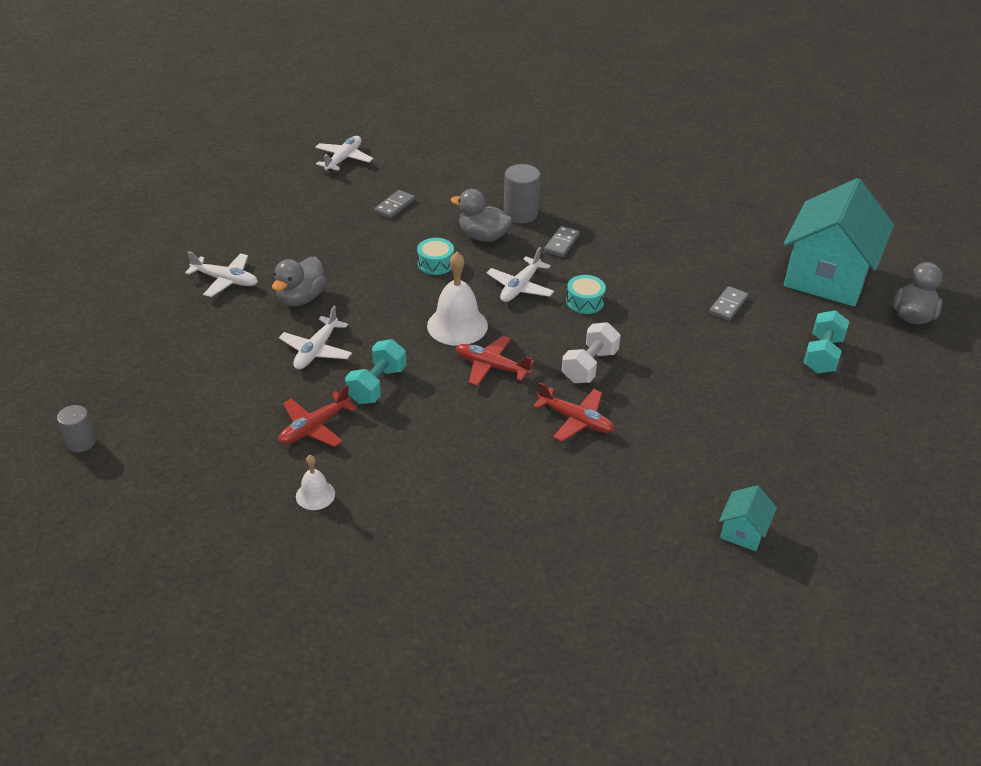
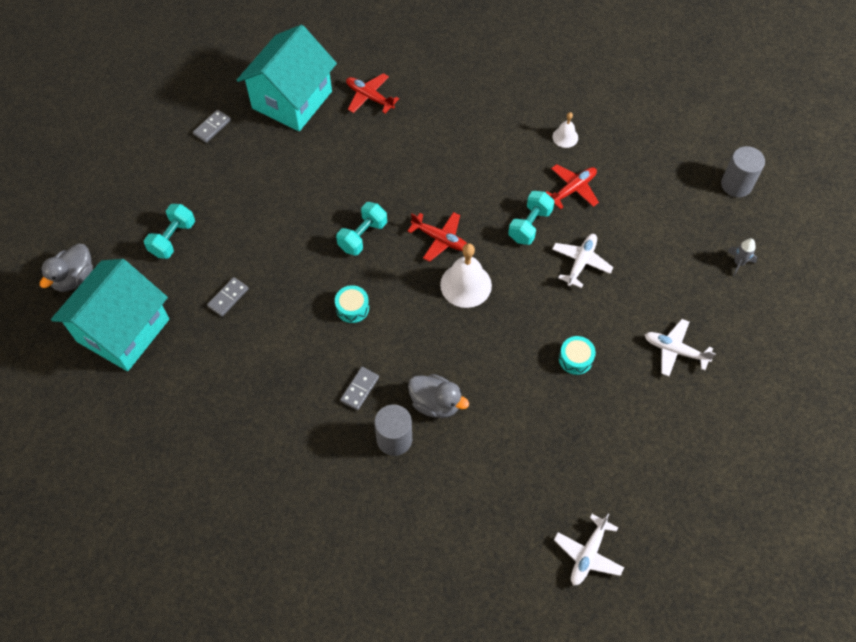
camera: 175 degrees left, 20 degrees up
(81, 442) = (736, 185): grey cylinder -> grey cylinder, size x1.55
(119, 357) = (738, 263): none -> grey rocket
(301, 298) = (602, 324): grey duck -> none
(394, 206) = (525, 459): grey domino -> grey domino (212, 127)
(435, 263) = (483, 365): turquoise drum -> turquoise drum (575, 359)
(520, 287) = (407, 329): white plane -> none
(576, 420) = (382, 187): red plane -> red plane (369, 97)
(589, 366) = (362, 236): white dumbbell -> turquoise dumbbell
(743, 531) = (292, 100): turquoise house -> turquoise house, size x2.46

